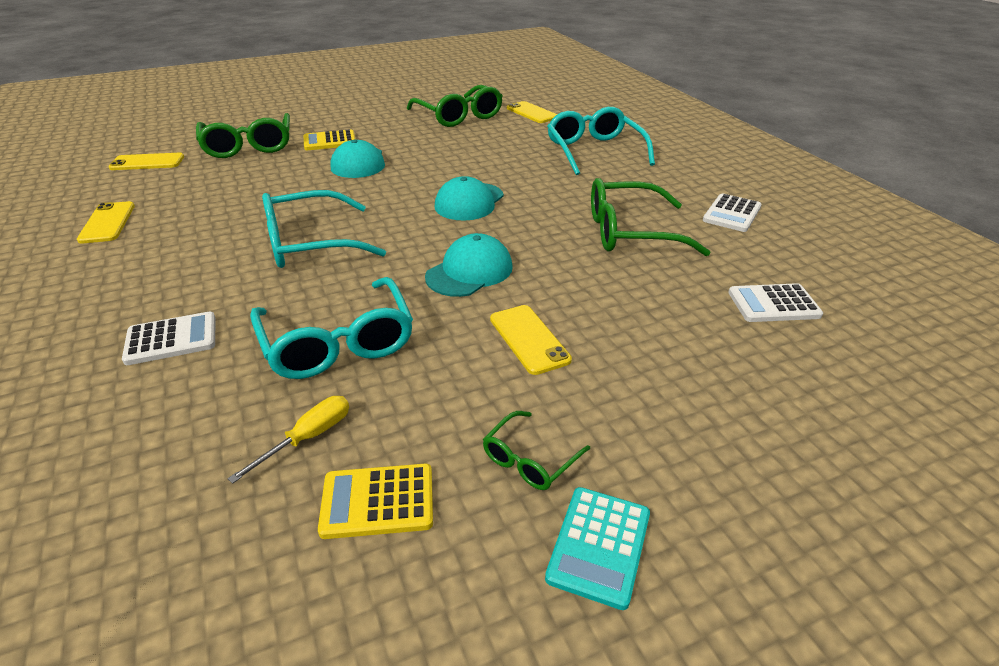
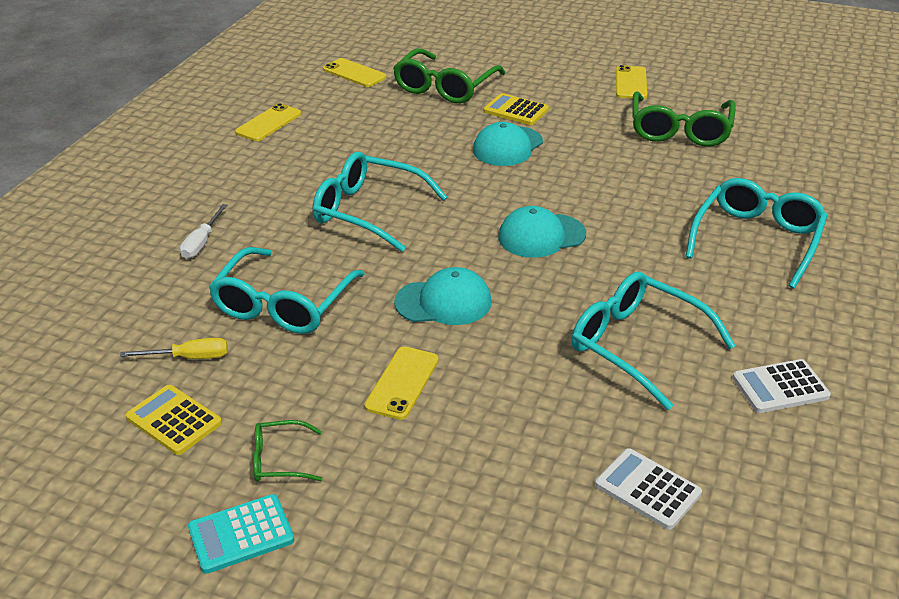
camera: 45 degrees right, 0 degrees up
(171, 339) = (202, 242): white calculator -> white screwdriver
(532, 113) = (767, 159): yellow phone -> yellow phone (631, 83)
(630, 232) = (637, 346): green glasses -> turquoise glasses

